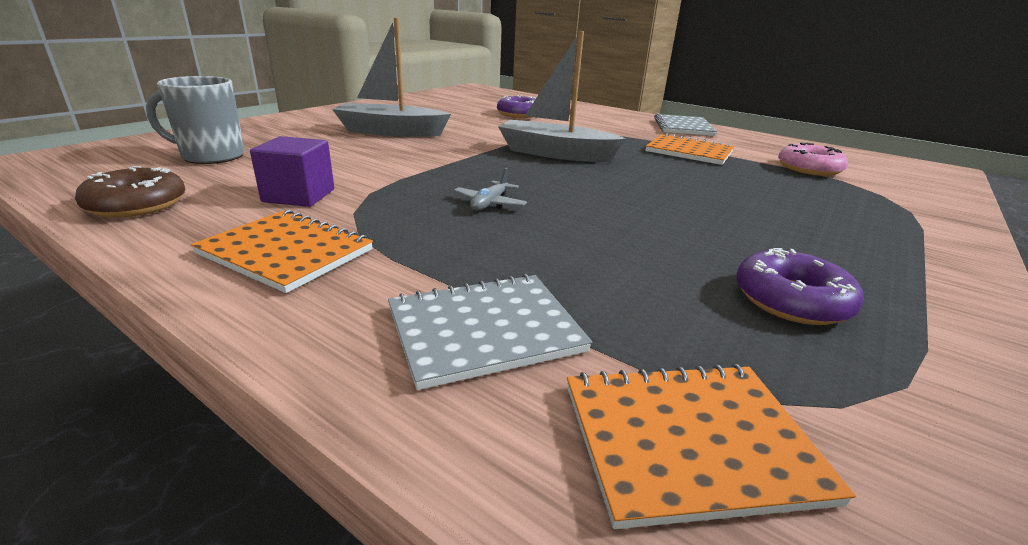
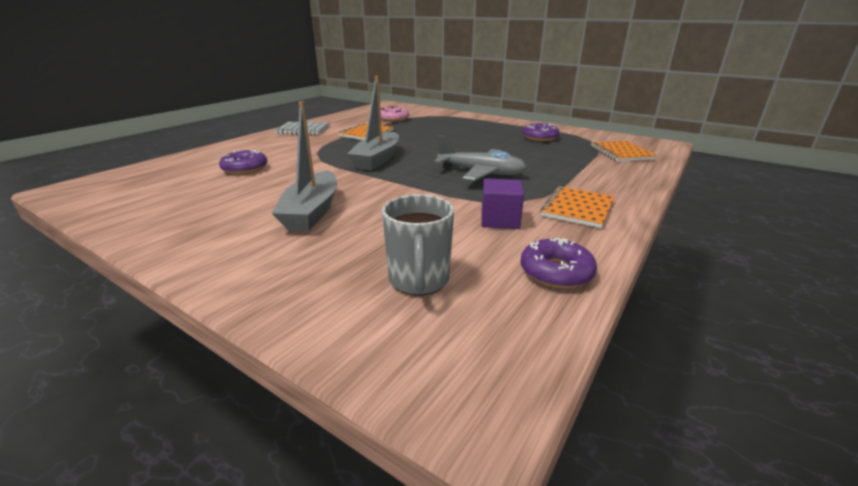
camera: 90 degrees left, 0 degrees up
(137, 205) = (556, 272): brown donut -> purple donut
(485, 330) = (599, 171): grey notebook -> none
(490, 203) = (481, 173): grey plane -> grey plane, size x2.16

